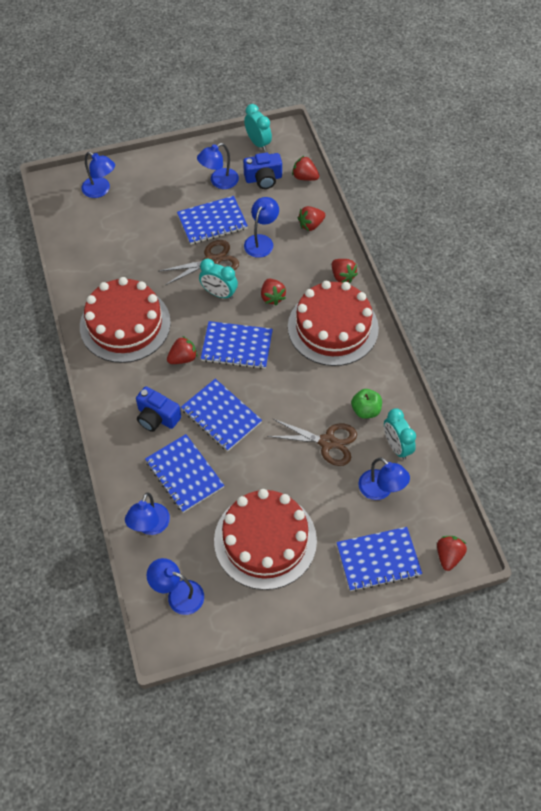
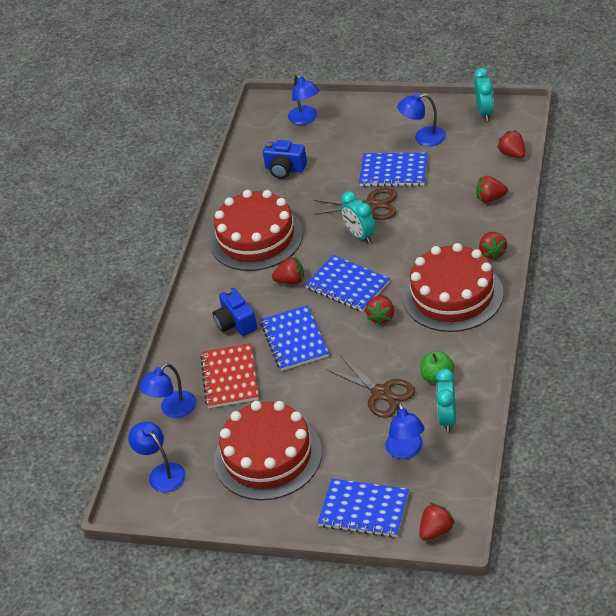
camera: 35 degrees right, 15 degrees down
(184, 474) = (230, 377): blue notebook -> red notebook
(261, 241) = (431, 200): blue lamp -> none
(263, 179) = (469, 146): blue camera -> blue camera (285, 169)
(272, 297) = (409, 252): red strawberry -> red strawberry (381, 317)

